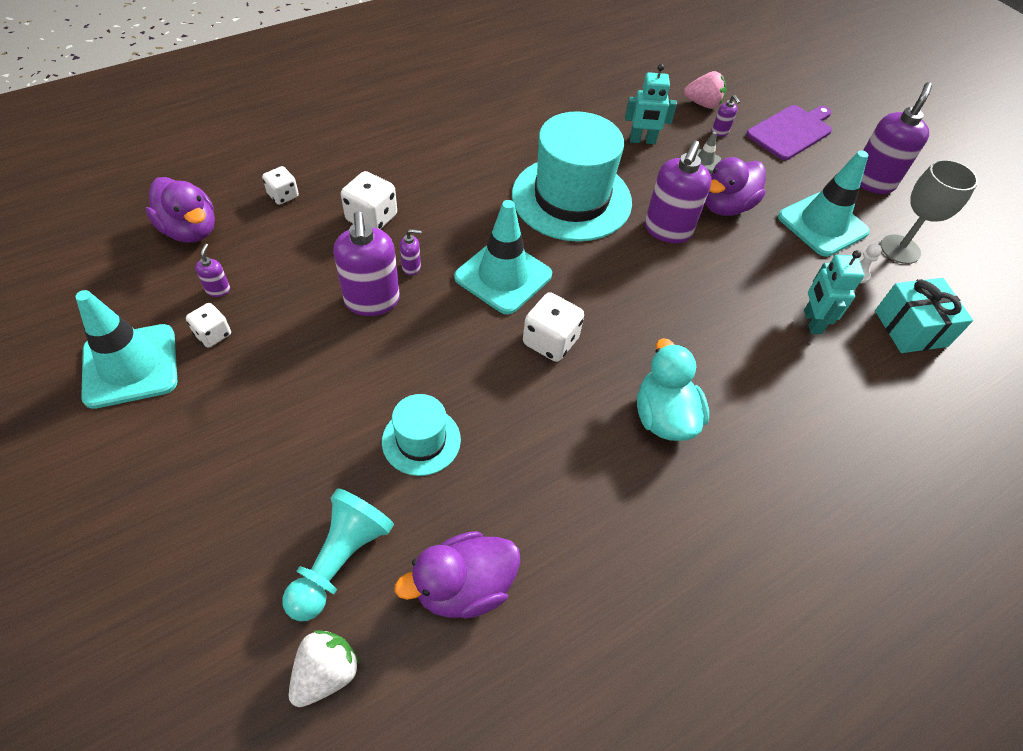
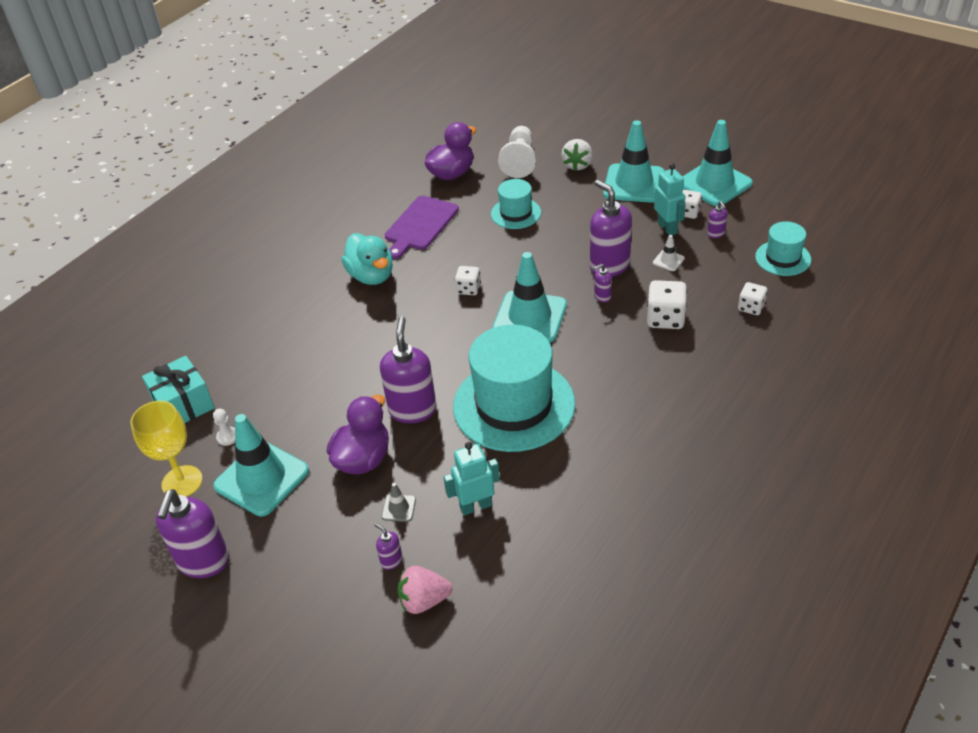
camera: 165 degrees right, 10 degrees down
(190, 230) = (783, 258): purple duck -> turquoise hat
(225, 418) = (634, 184): none -> turquoise traffic cone
(304, 279) = (668, 260): none -> white traffic cone
(326, 673) = (495, 133): white strawberry -> white strawberry (577, 165)
(340, 560) = (519, 161): turquoise pawn -> white pawn
(550, 341) = (468, 289): white dice -> white dice, size x0.63
(791, 131) = (303, 603): purple cutting board -> purple cutting board (420, 225)
(812, 322) = (270, 378): turquoise robot -> turquoise robot (668, 228)
(900, 249) = (182, 482): grey goblet -> yellow goblet

